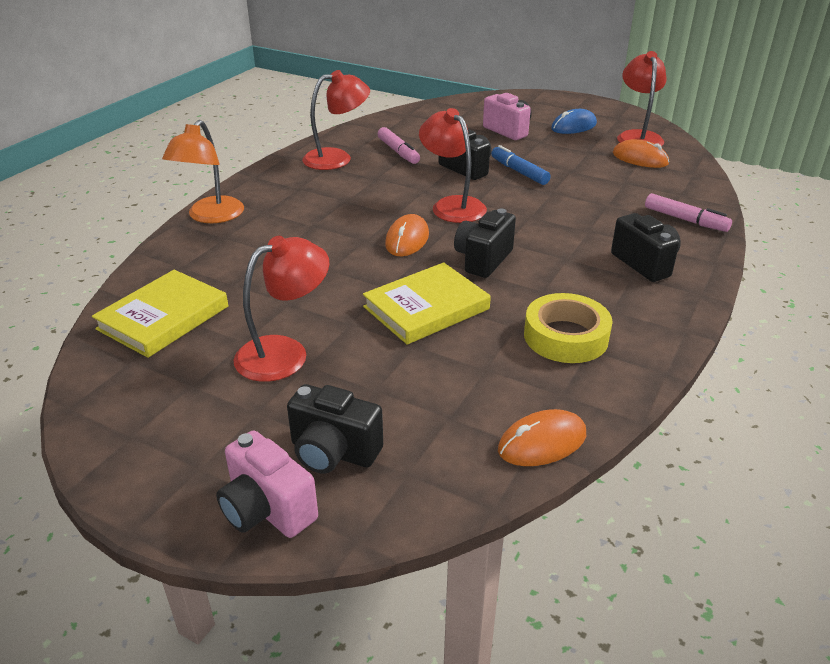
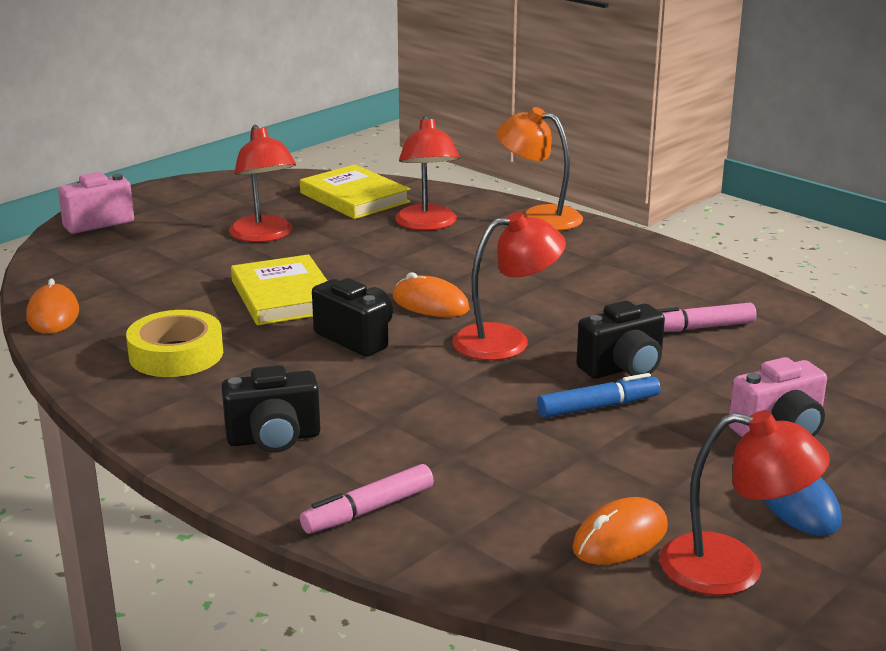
camera: 105 degrees right, 10 degrees down
(333, 452) = (127, 243): black camera -> none
(337, 158) = (684, 287): red lamp -> red lamp (427, 224)

